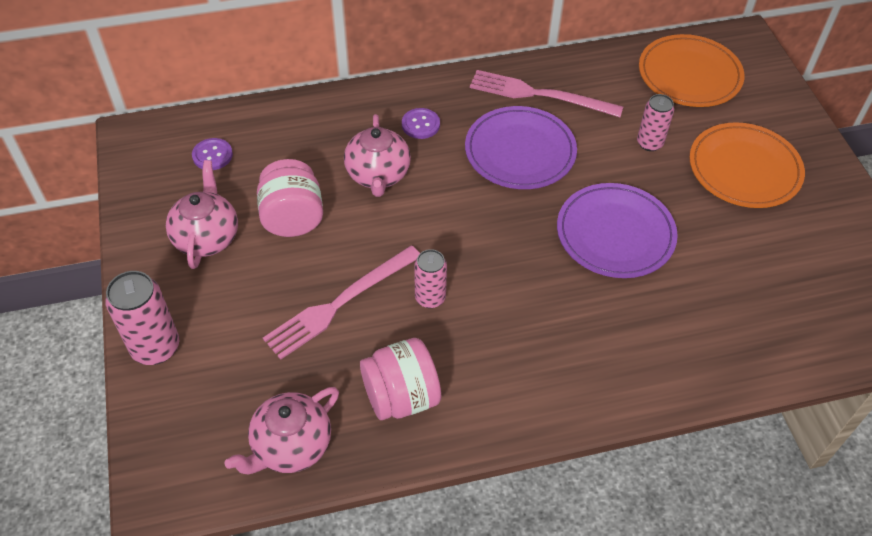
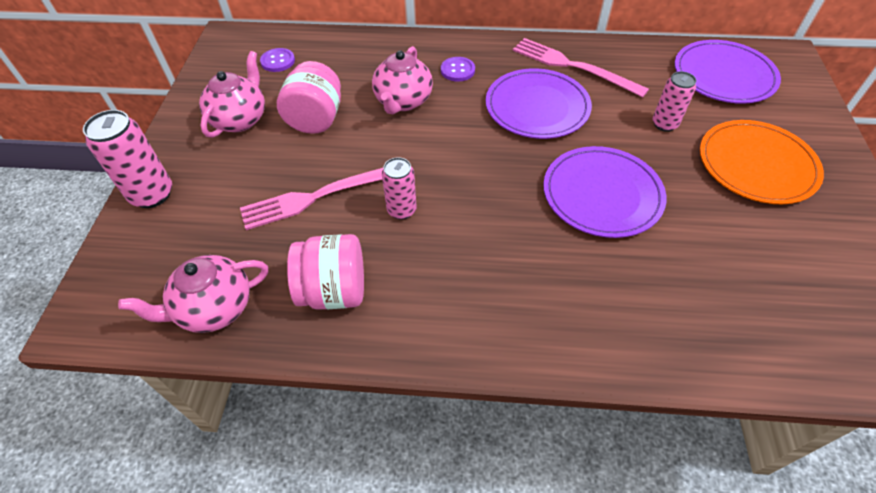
camera: 20 degrees right, 0 degrees up
(689, 75) = (723, 76): orange plate -> purple plate

